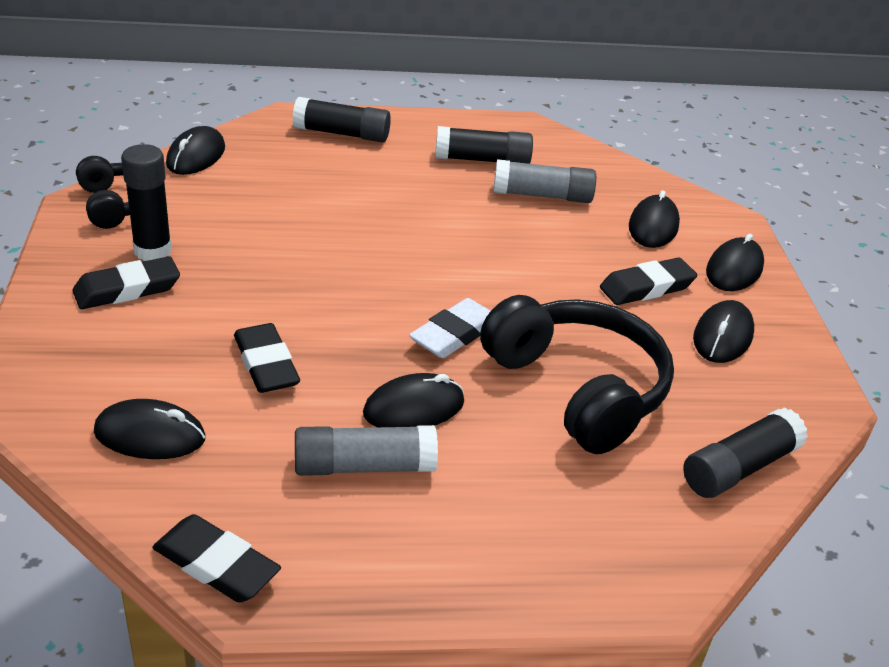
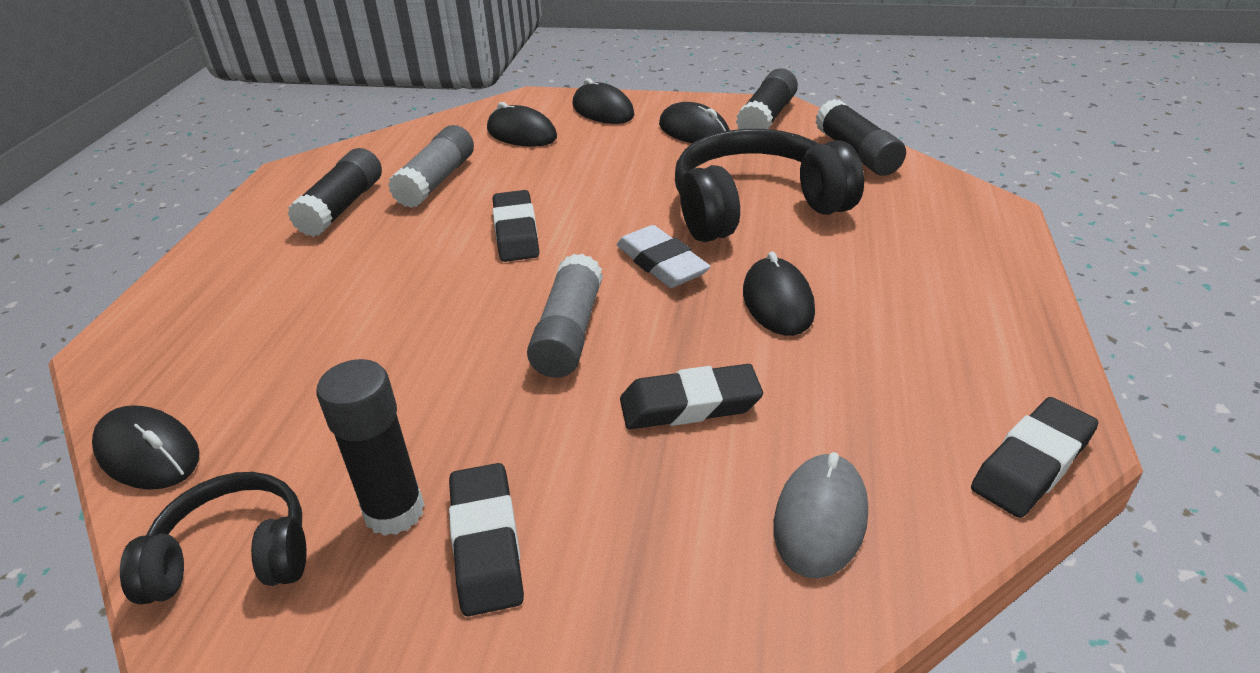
camera: 70 degrees left, 0 degrees up
(150, 435) = (820, 519): black mouse -> grey mouse
(342, 134) = (200, 302): black glue stick -> black glue stick (767, 117)
(363, 466) = (867, 343): grey glue stick -> grey glue stick (569, 333)
(647, 287) = (615, 152): black eraser -> black eraser (516, 232)

